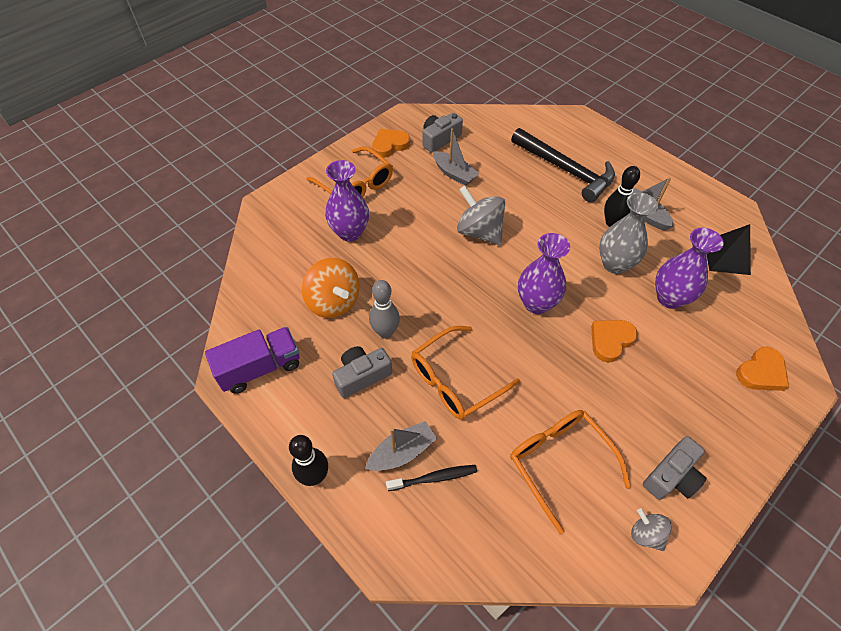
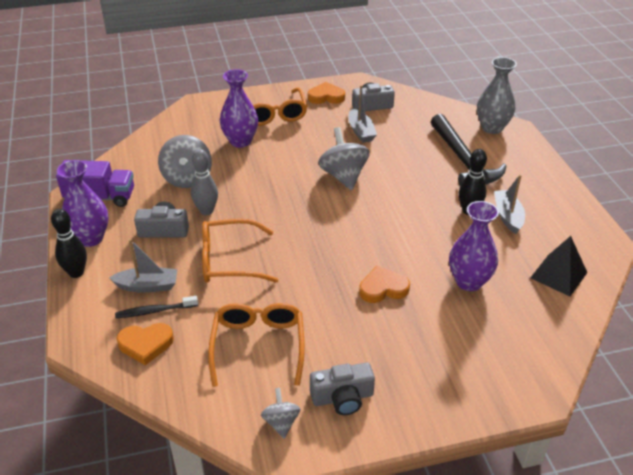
camera: 30 degrees right, 15 degrees down
(333, 302) = (187, 178): orange spinning top -> grey spinning top
(434, 478) = (155, 311): black toothbrush -> black toothbrush turned 150 degrees clockwise
(536, 303) = (343, 239): purple vase -> purple vase (90, 238)
(614, 264) = (441, 239): grey vase -> grey vase (492, 128)
(761, 372) = (504, 368): orange heart -> orange heart (146, 344)

